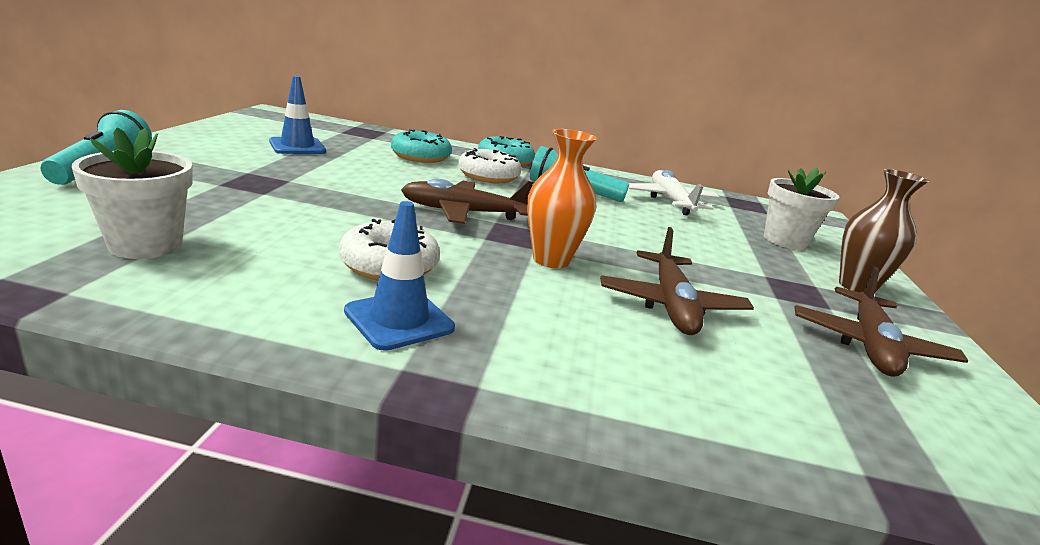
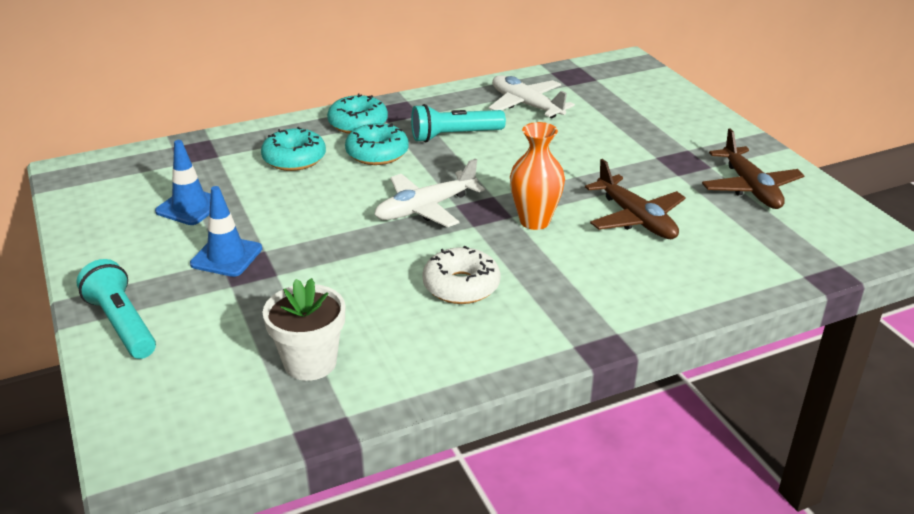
camera: 30 degrees left, 10 degrees up
(399, 320) = (528, 320): blue traffic cone -> blue traffic cone (226, 256)
(464, 213) = (425, 208): brown plane -> white plane
(488, 176) = (377, 153): white donut -> turquoise donut
(785, 241) = (635, 110): white flower pot -> none
(856, 286) = (708, 136): brown vase -> none

